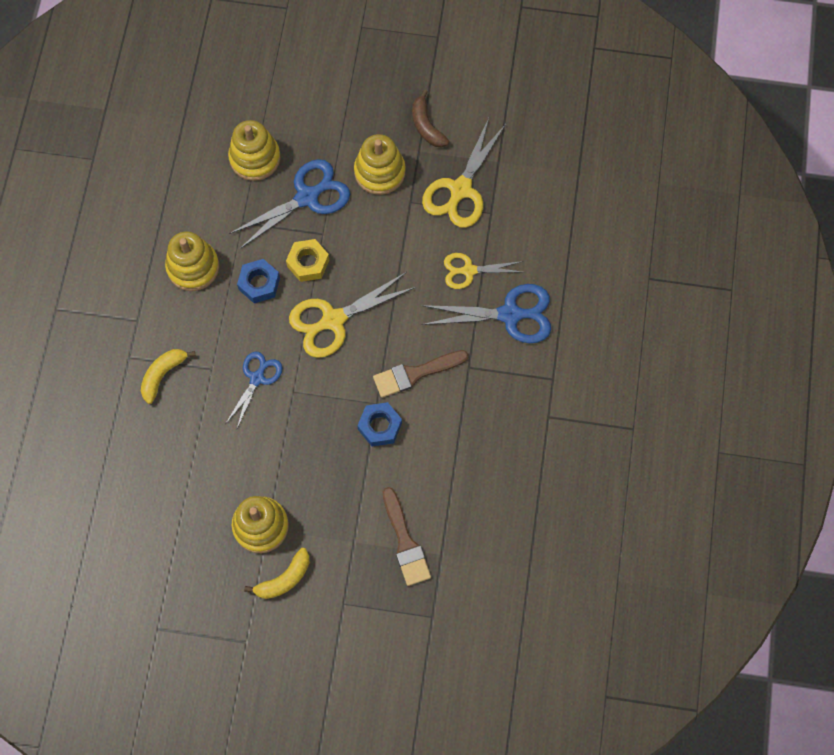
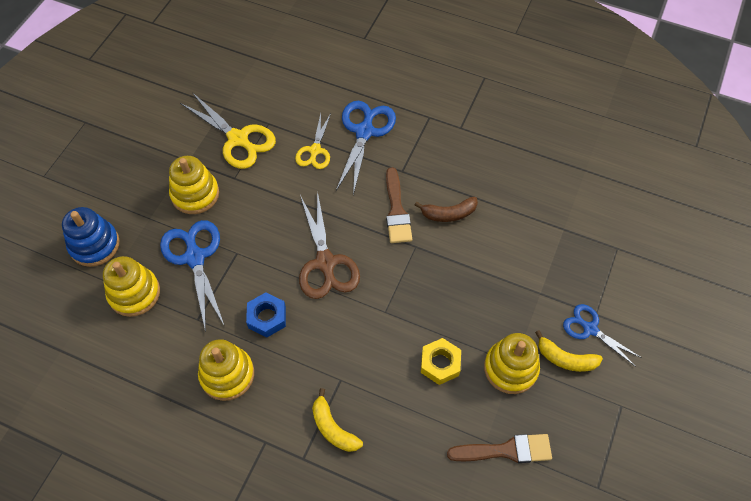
camera: 75 degrees left, 10 degrees down
(257, 378) = (363, 340): blue scissors -> blue scissors (590, 329)
(284, 579) = (565, 359): yellow banana -> yellow banana turned 135 degrees clockwise
(297, 103) = (94, 245): none -> blue stacking toy
(308, 263) = (261, 271): yellow nut -> yellow nut (440, 363)
(333, 320) = (325, 263): yellow scissors -> brown scissors
(380, 426) = (438, 248): blue nut -> none
(405, 541) = (547, 253): brown brush -> brown brush (505, 450)
(426, 126) = (167, 149): brown banana -> brown banana (448, 214)

